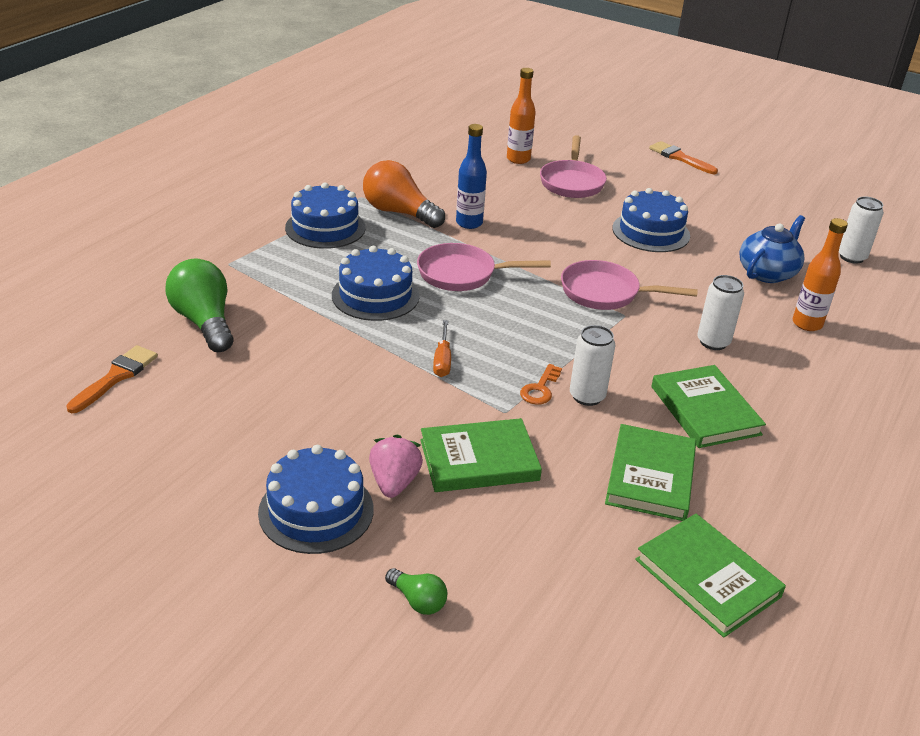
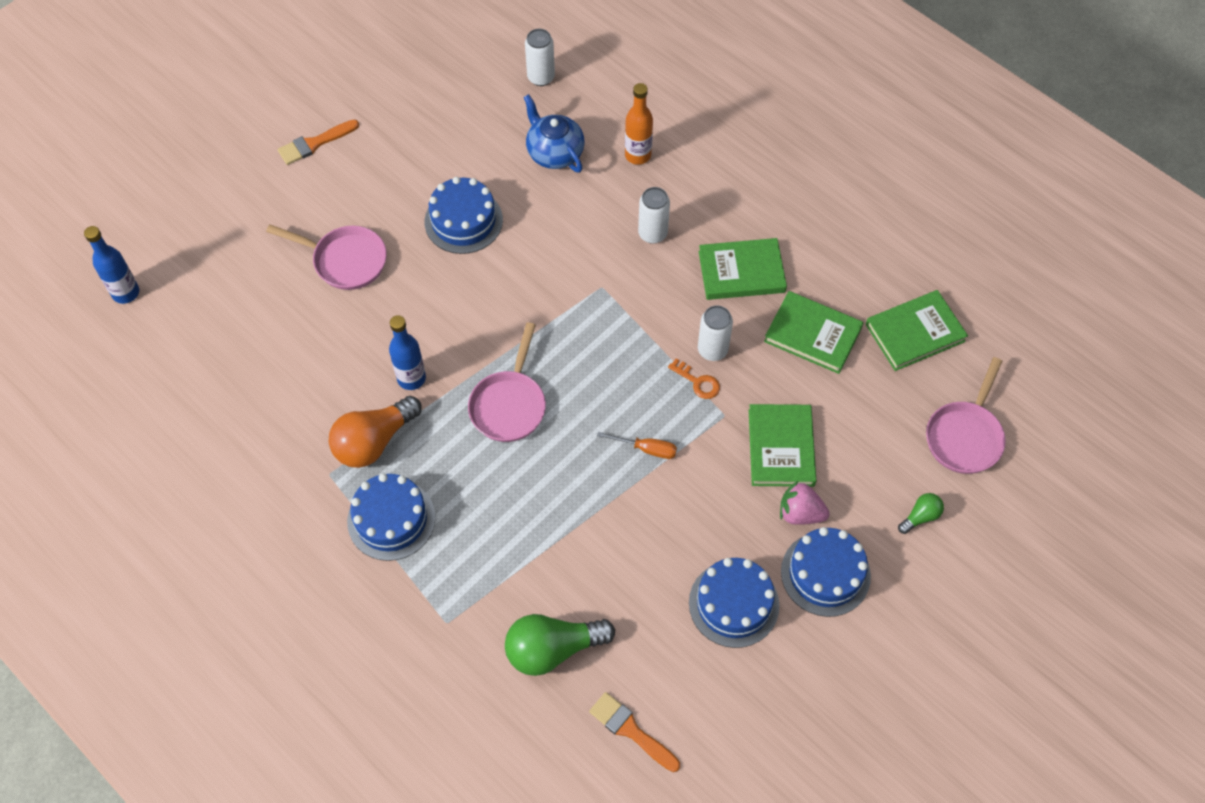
camera: 75 degrees left, 25 degrees up
(375, 295) = (533, 488): blue cake -> blue cake (733, 604)
(492, 105) = (126, 293): none -> blue bottle
(518, 159) = (278, 299): orange bottle -> none
(605, 293) = (564, 292): pink pan -> pink pan (965, 436)

